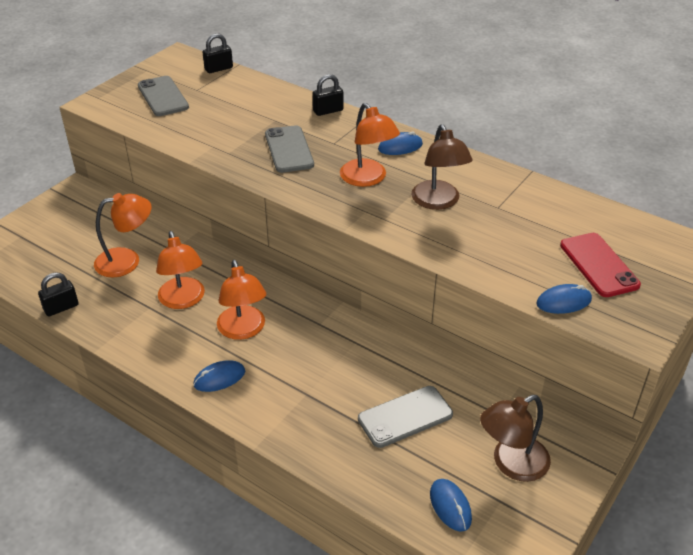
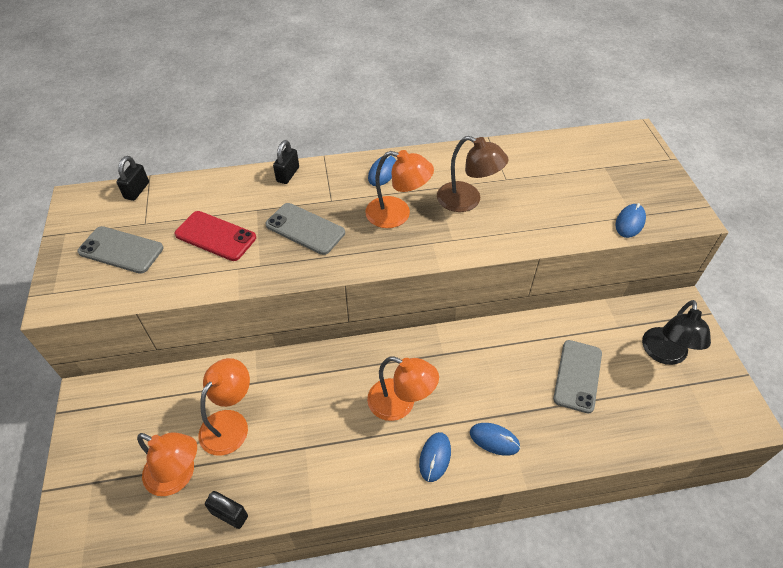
camera: 45 degrees left, 10 degrees up
(61, 307) = (229, 514): black padlock -> black padlock turned 75 degrees counterclockwise
(183, 300) = (324, 418): orange lamp -> orange lamp (178, 476)
(450, 506) = (673, 413): blue mouse -> blue mouse (494, 440)
(511, 464) = (664, 354): brown lamp -> black lamp
(599, 265) = (611, 181): red phone -> red phone (215, 236)

